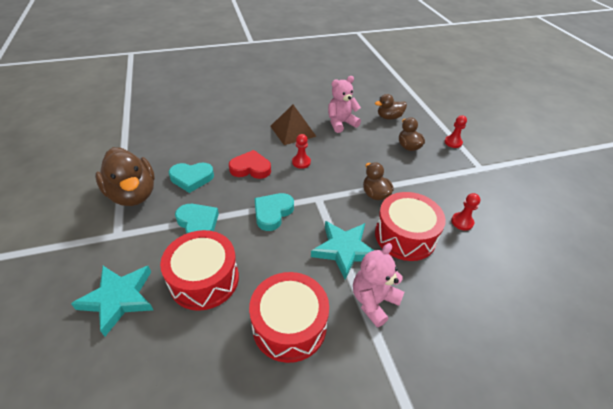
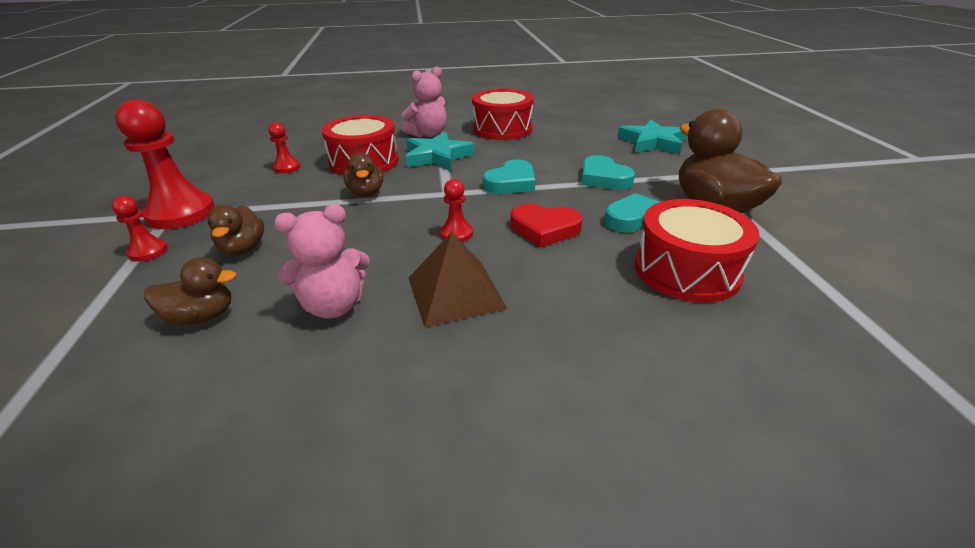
camera: 170 degrees left, 10 degrees down
(204, 279) = (579, 147): red drum -> red drum (686, 270)
(474, 168) = (181, 213): none -> red pawn

